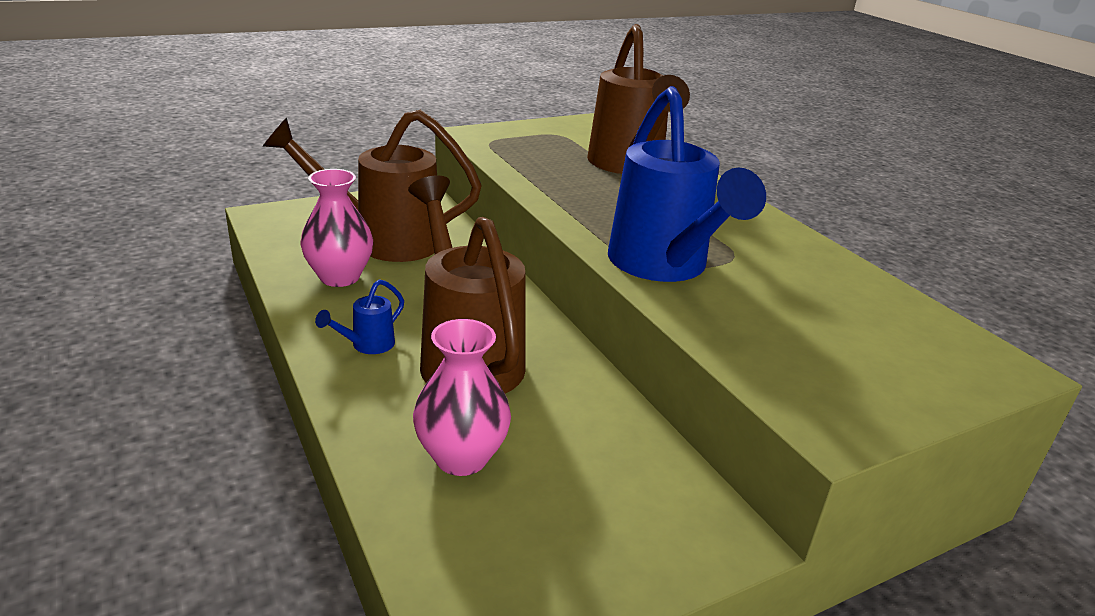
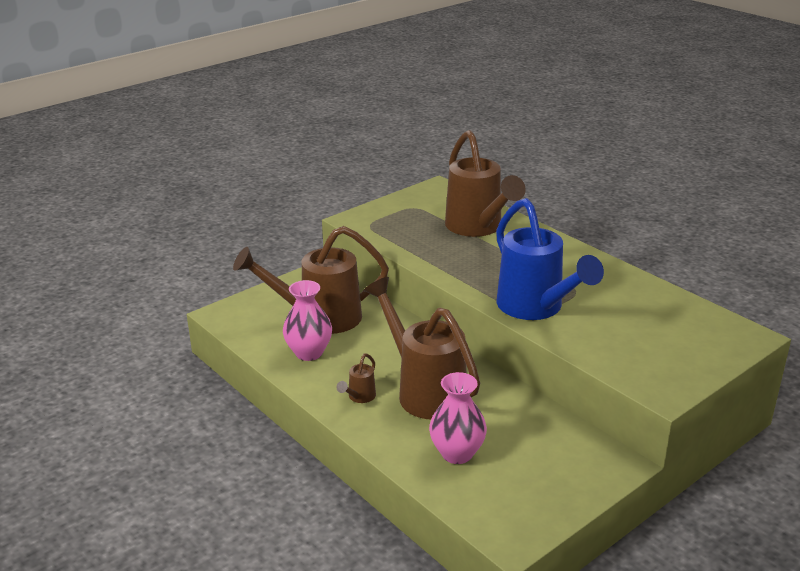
camera: 10 degrees left, 0 degrees up
(367, 346) = (359, 397): blue watering can -> brown watering can

